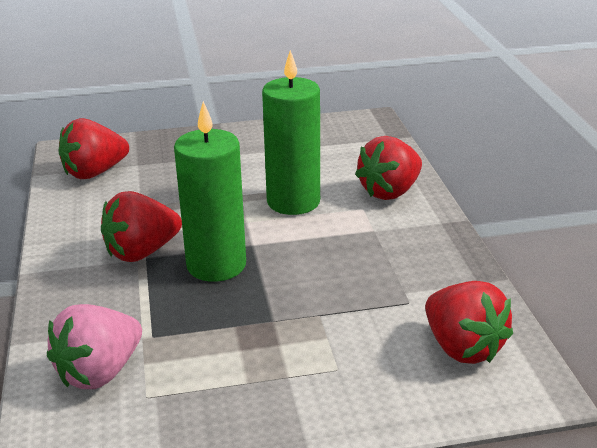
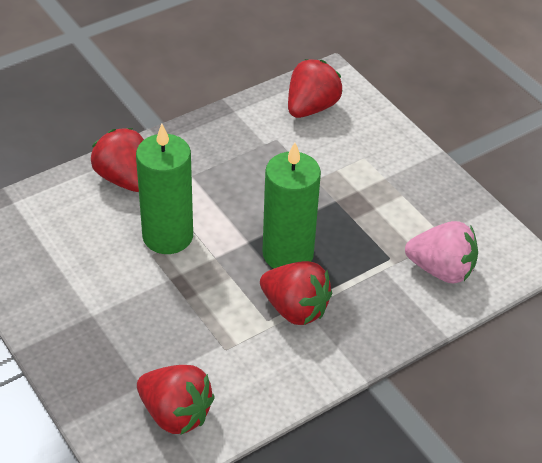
camera: 115 degrees left, 15 degrees up
(390, 192) = (124, 178): red strawberry -> red strawberry turned 150 degrees counterclockwise

